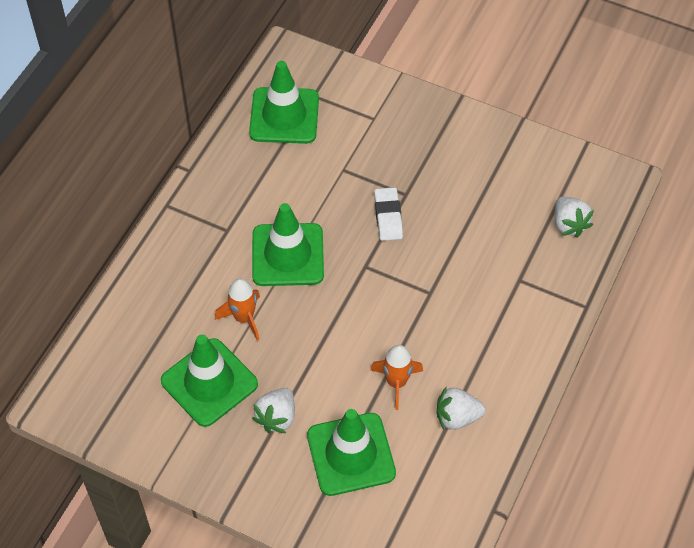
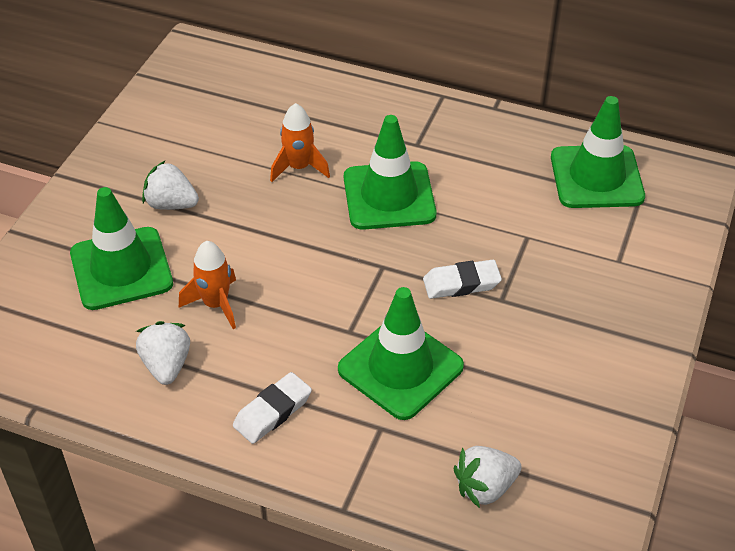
camera: 85 degrees right, 10 degrees down
(209, 382) = (215, 149): green traffic cone -> green traffic cone (400, 368)
(504, 346) = (273, 412): none -> white eraser

